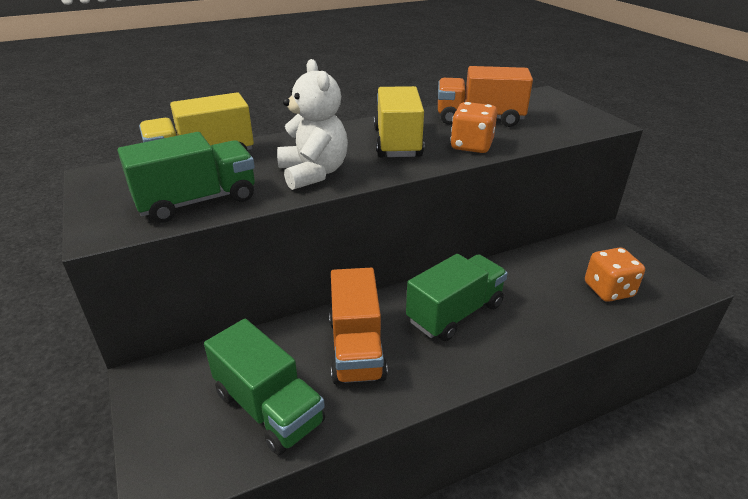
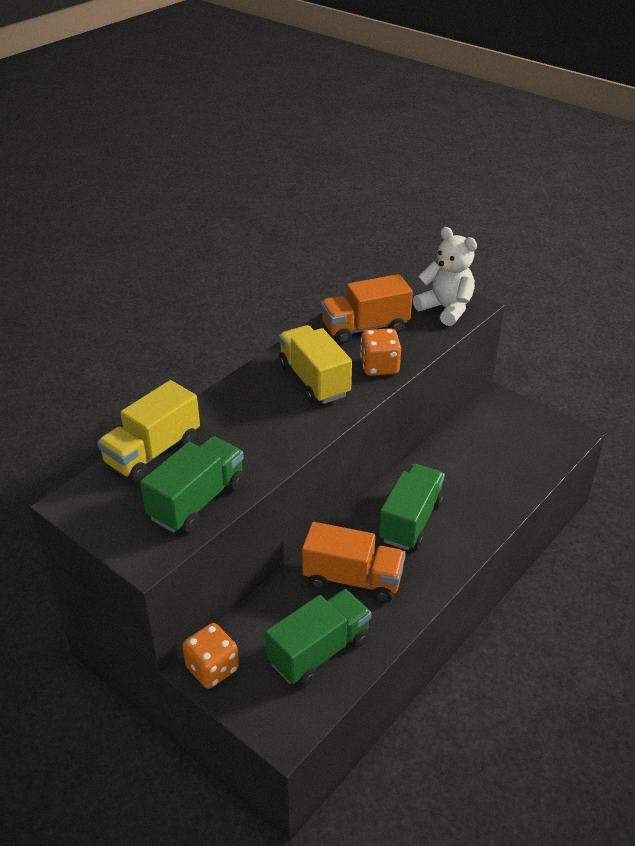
camera: 25 degrees left, 5 degrees up
(268, 408) = (319, 651): green truck -> green truck turned 60 degrees counterclockwise
(313, 173) = (269, 439): white teddy bear -> white teddy bear (446, 309)
(356, 348) = (352, 579): orange truck -> orange truck turned 45 degrees counterclockwise
(608, 290) = (516, 459): orange dice -> orange dice (212, 668)

